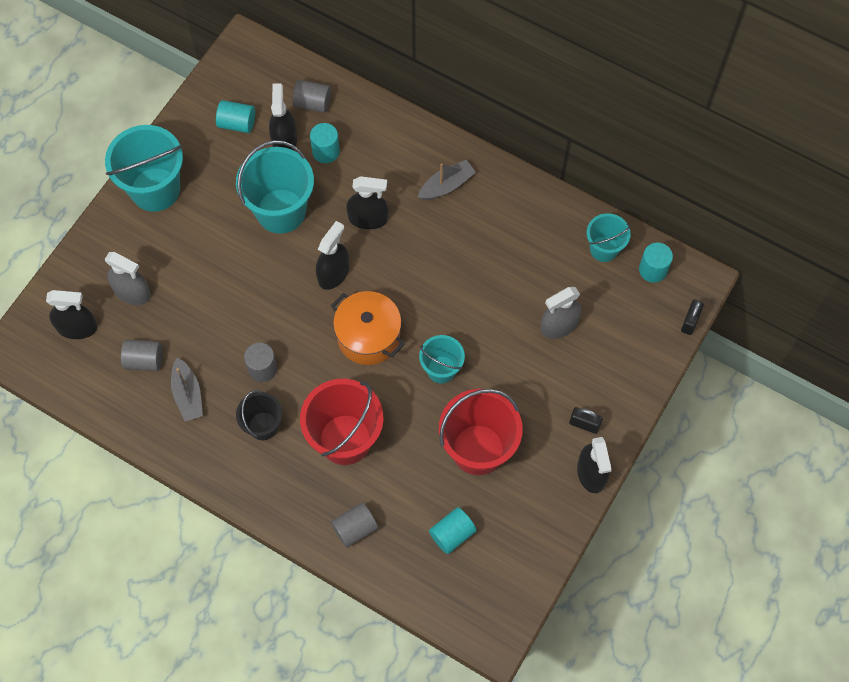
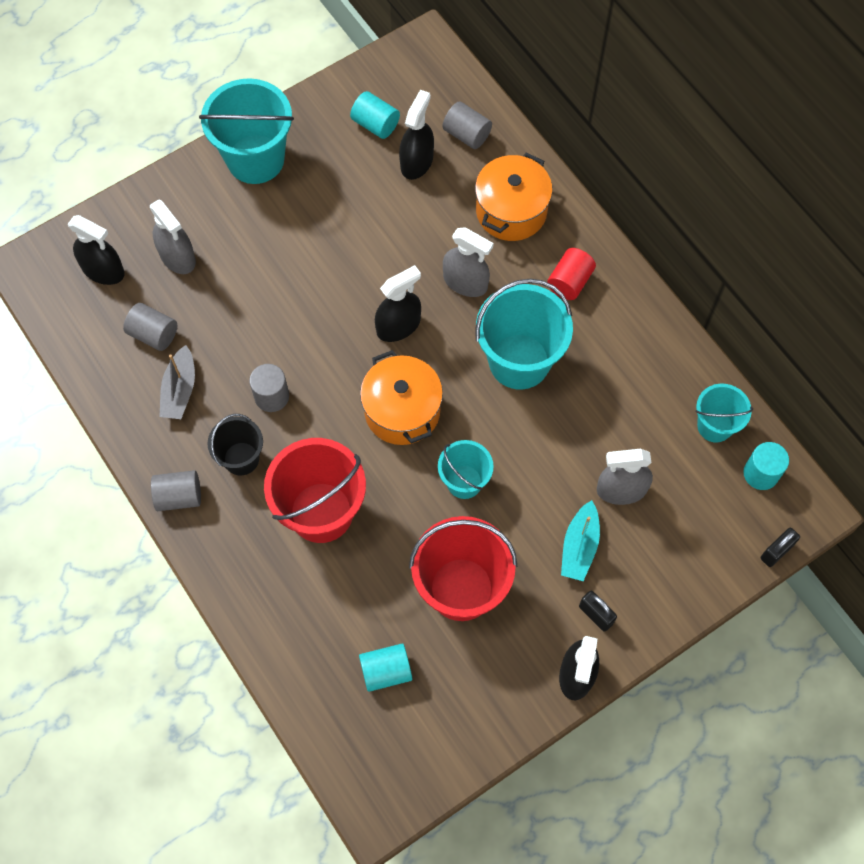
camera: 25 degrees right, 0 degrees up
(281, 211) = (375, 236): turquoise bucket -> turquoise bucket (519, 361)
(326, 151) = (455, 191): turquoise cylinder -> none
(355, 528) = (283, 615): grey cylinder -> grey cylinder (179, 496)
(368, 218) = (465, 282): black spray bottle -> grey spray bottle
(376, 149) = (511, 211): none -> orange pot
(446, 185) = (569, 282): grey boat -> red cylinder
(549, 380) = (579, 547): none -> turquoise boat

